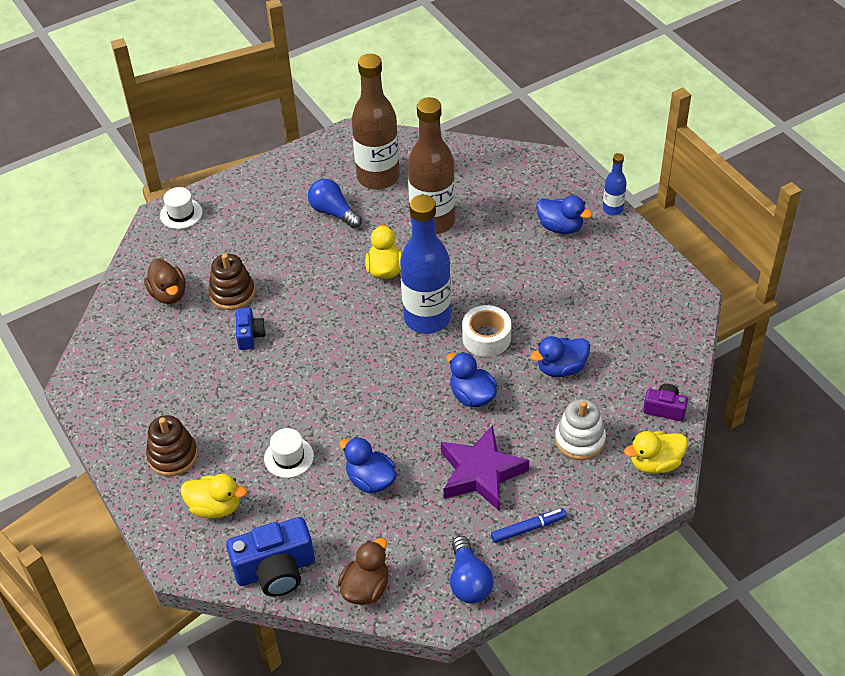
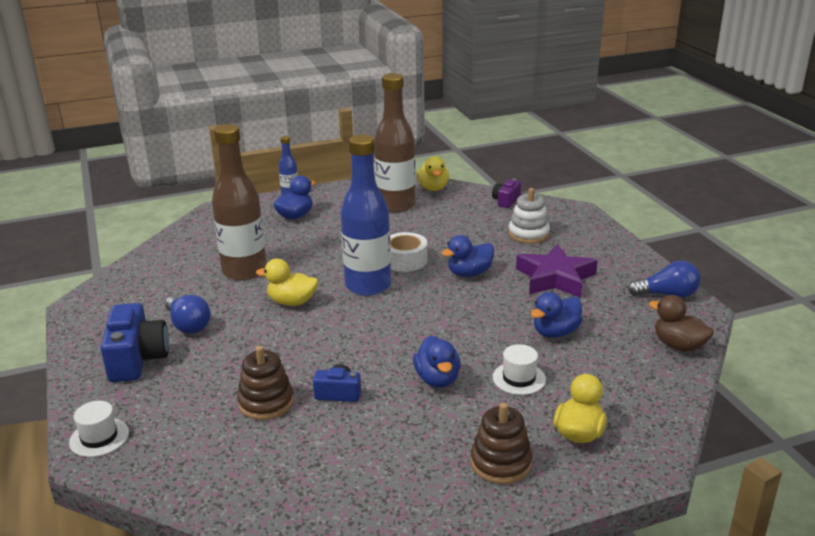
camera: 80 degrees left, 20 degrees down
(168, 294) = (237, 455): brown duck -> none
(275, 570) = (661, 396): blue camera -> blue camera (137, 359)
(333, 212) = (188, 325): blue light bulb -> blue light bulb turned 90 degrees counterclockwise
(378, 177) = (158, 294): brown bottle -> brown bottle (396, 205)
(528, 528) = (614, 264): blue marker -> none
(561, 368) = (452, 233): blue duck -> blue duck (437, 379)
(655, 463) = (556, 210): yellow duck -> yellow duck (433, 188)

